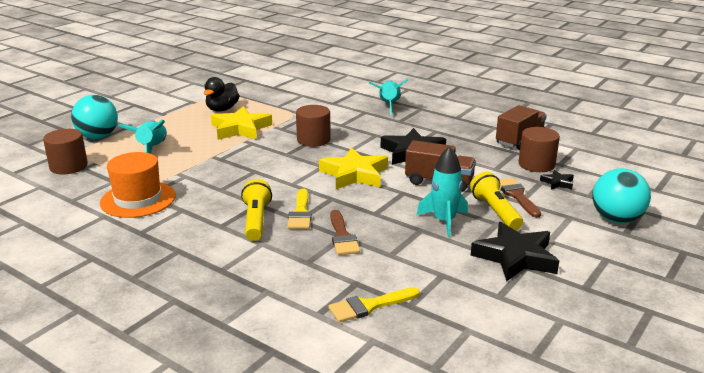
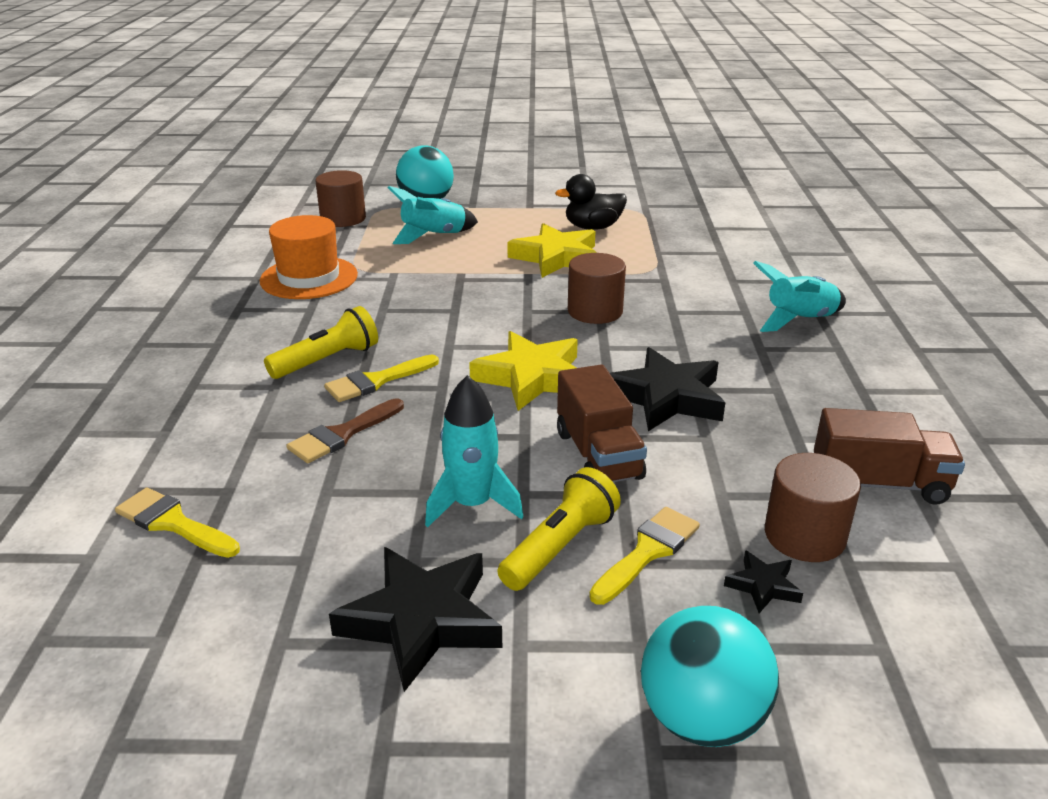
camera: 55 degrees right, 5 degrees up
(517, 195) = (648, 551): brown brush -> yellow brush

